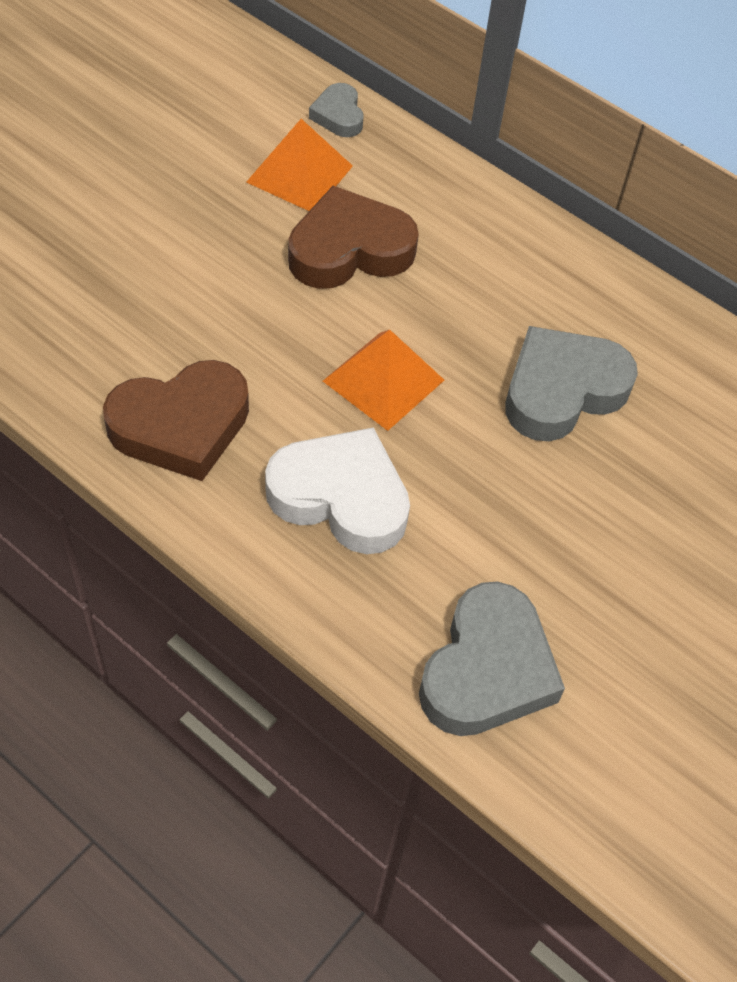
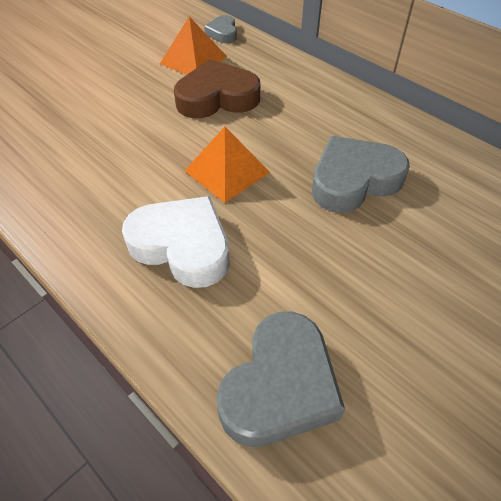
camera: 10 degrees right, 5 degrees down
(181, 426) = (79, 196): brown heart -> none

